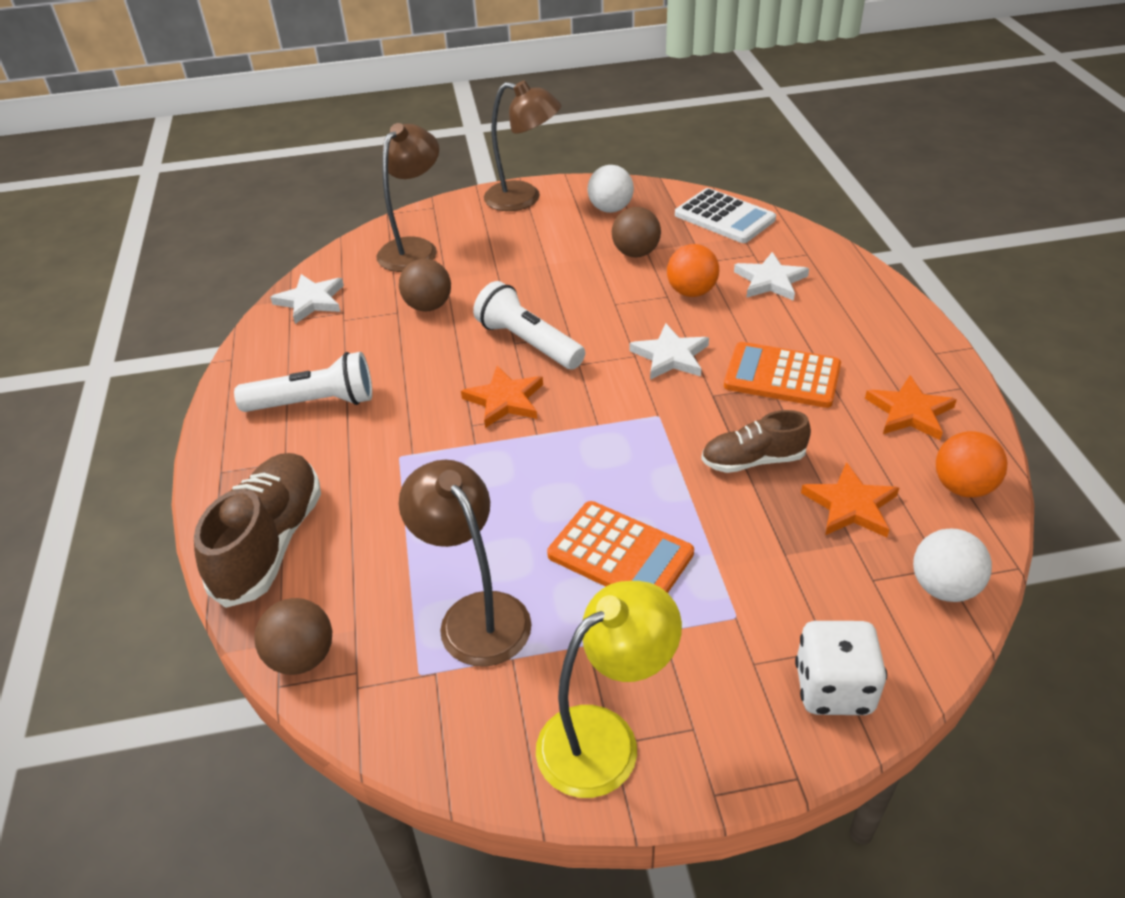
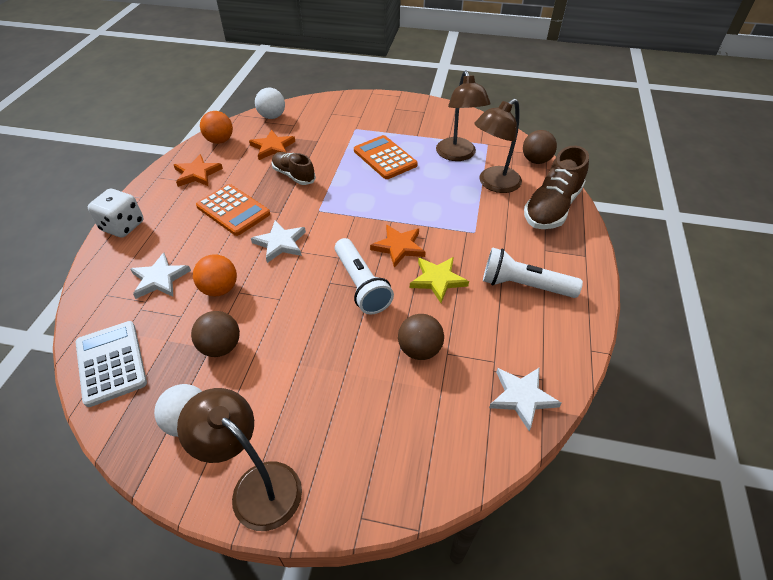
camera: 160 degrees left, 5 degrees up
(414, 248) = (407, 440): brown lamp -> brown lamp (493, 184)
(433, 376) = (437, 280): none -> yellow star
(605, 738) = (426, 113): yellow lamp -> none
(753, 460) = (294, 175): brown shoe -> brown shoe turned 150 degrees counterclockwise
(833, 688) = (340, 105): white dice -> white dice (123, 226)

